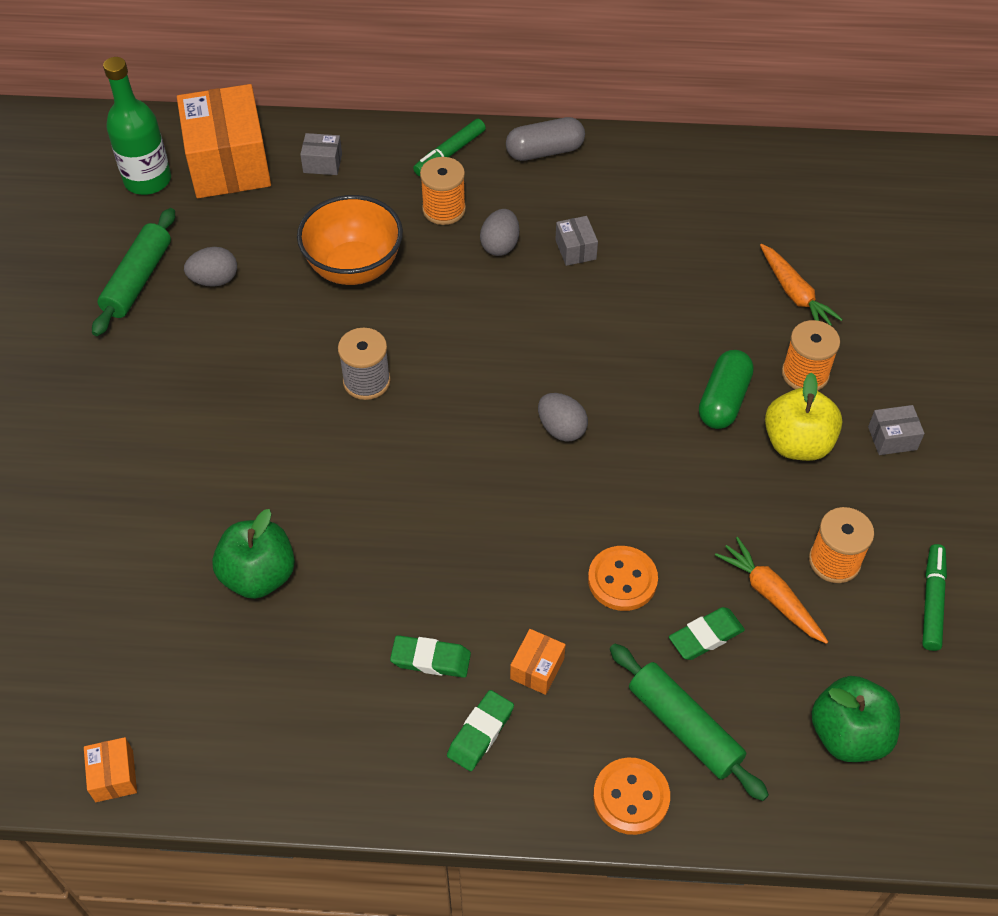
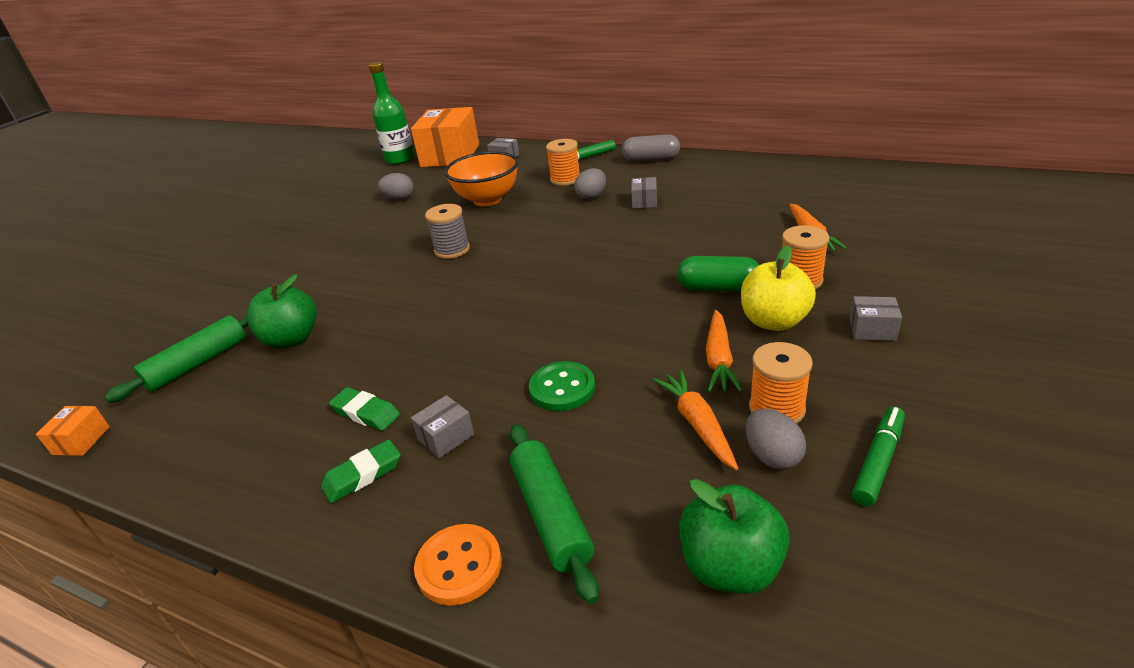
camera: 25 degrees right, 20 degrees down
(138, 280) = (356, 195): green rolling pin -> green rolling pin (198, 363)
(537, 668) = (446, 437): orange box -> grey box
(561, 429) = (573, 289): grey egg -> grey egg (772, 456)
(622, 580) = (562, 388): orange button -> green button
(706, 636) = (615, 444): green eraser -> none
(723, 400) = (718, 288): green capsule -> green capsule turned 60 degrees clockwise
(761, 508) = (719, 359): none -> orange carrot

